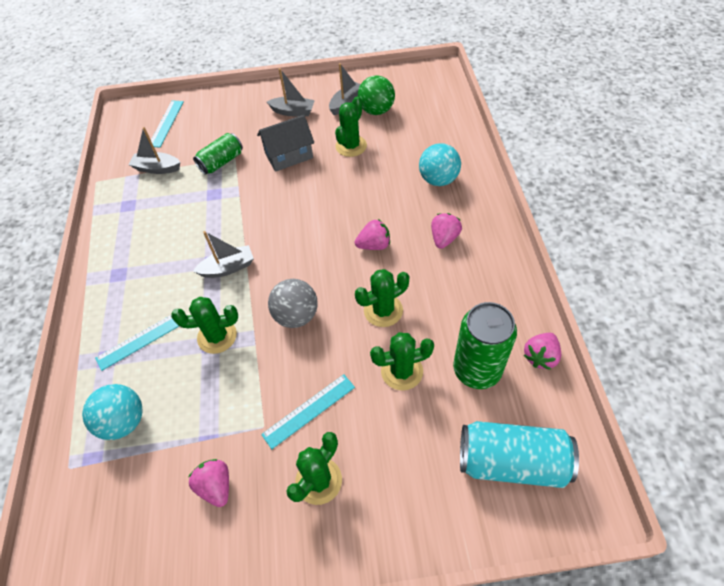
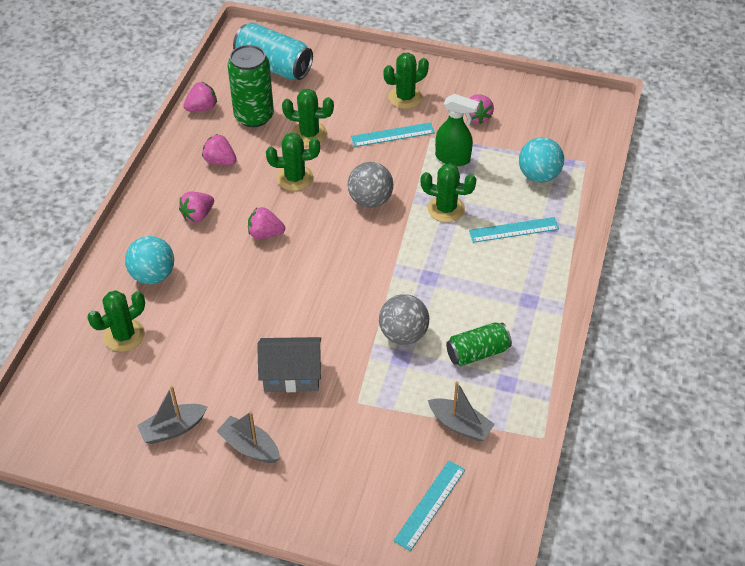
camera: 160 degrees left, 5 degrees down
(218, 210) = (403, 334): none -> grey ball
(221, 162) = (376, 400): green can -> green can (477, 352)
(228, 268) = (415, 265): grey boat -> none
(228, 405) = (453, 158): none -> green spray bottle
(351, 146) = (212, 358): green cactus -> green cactus (124, 335)
(376, 111) = (146, 399): green ball -> none
(468, 299) = (220, 161): none -> pink strawberry

